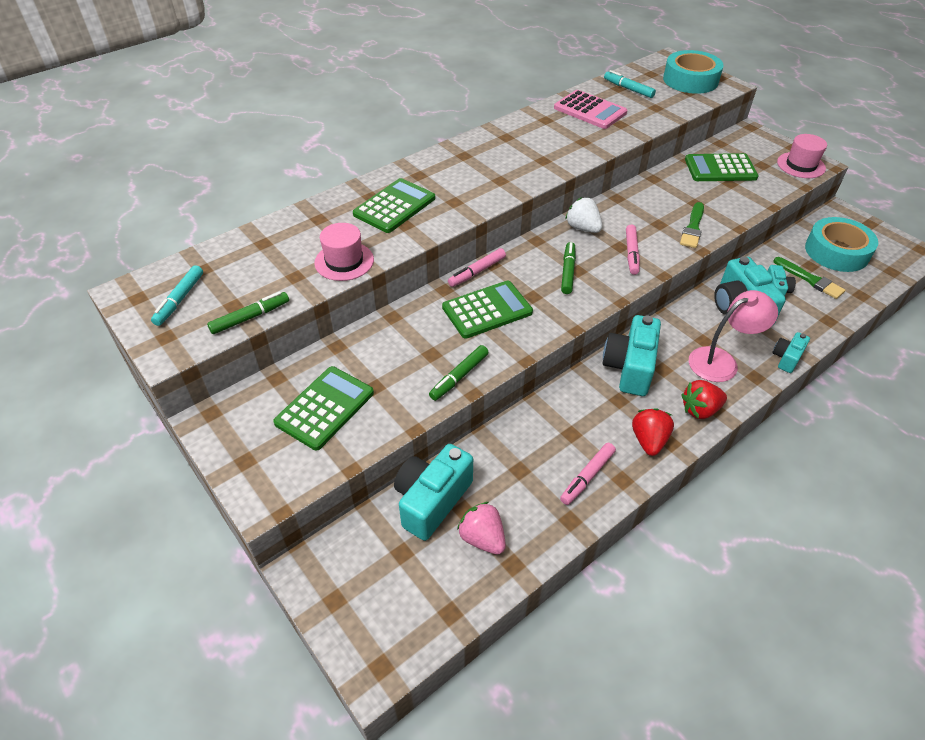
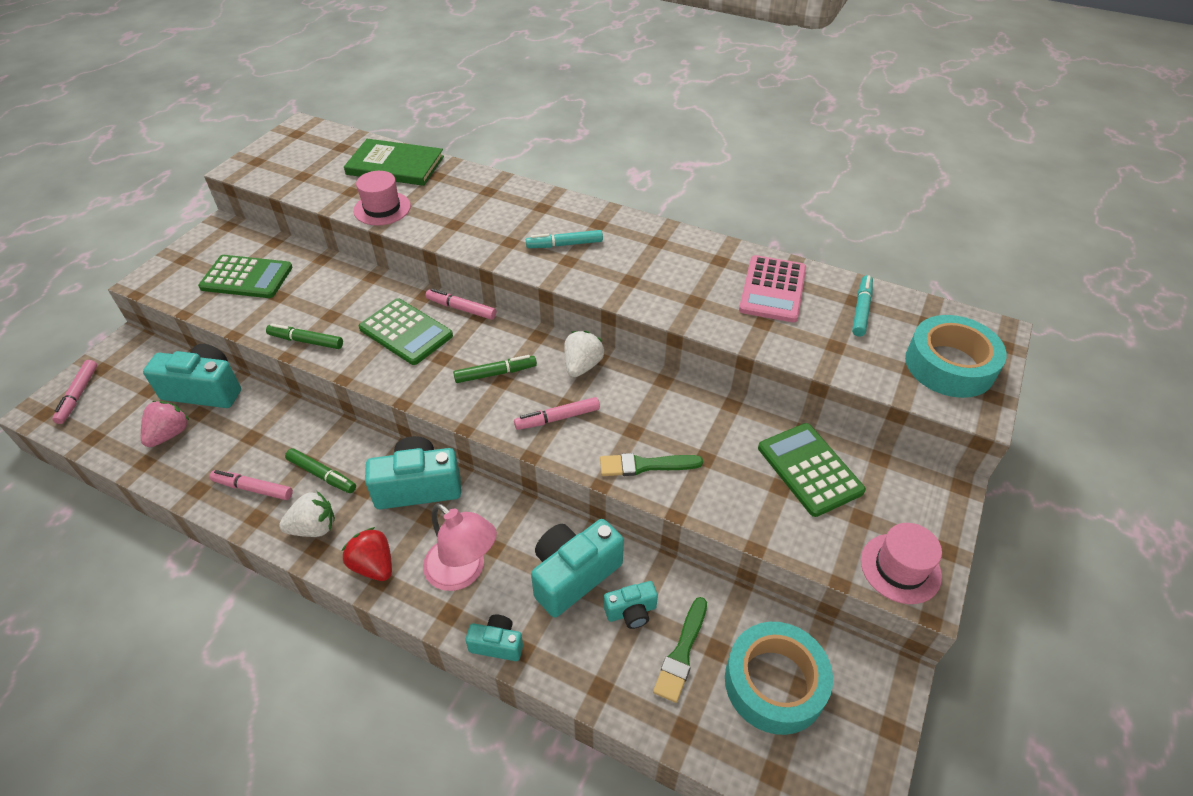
camera: 65 degrees right, 0 degrees up
(180, 300) = (300, 151): turquoise marker -> turquoise marker (564, 245)
(250, 317) = (291, 188): green marker -> green marker (322, 475)
(276, 240) = (395, 165): none -> green book
(369, 627) = (78, 395): none -> pink marker
(394, 206) = (479, 209): green calculator -> none
(649, 440) = (314, 528): red strawberry -> white strawberry

